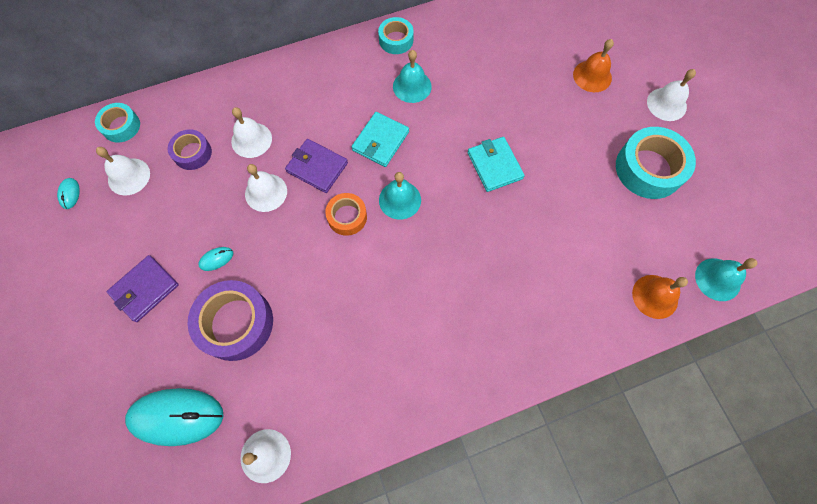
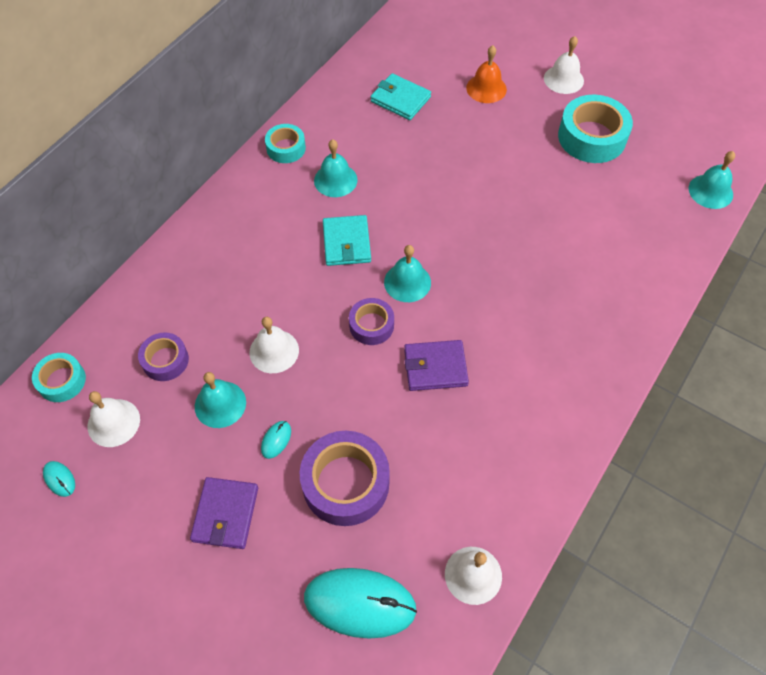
camera: 35 degrees left, 10 degrees down
(176, 416) = (360, 603): turquoise mouse -> turquoise mouse turned 45 degrees clockwise
(202, 208) = (220, 404): none -> turquoise bell
(251, 140) = (218, 313): white bell -> none
(317, 167) = (305, 300): purple wallet -> purple wallet (435, 367)
(347, 217) = (371, 325): orange tape -> purple tape
(494, 165) = (466, 206): turquoise wallet -> turquoise wallet (400, 99)
(655, 296) = (677, 232): orange bell -> none

